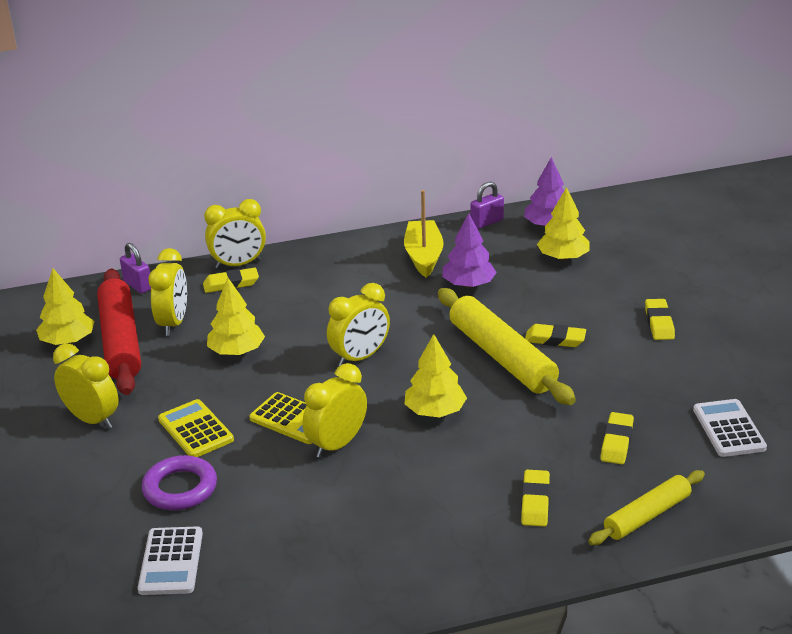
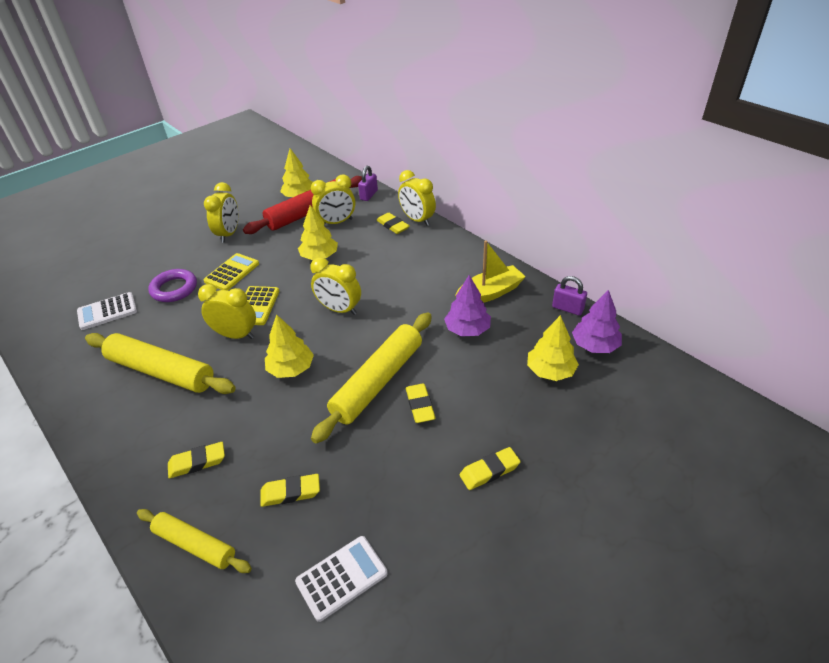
camera: 65 degrees right, 10 degrees up
(356, 517) = (161, 372): none -> yellow rolling pin

